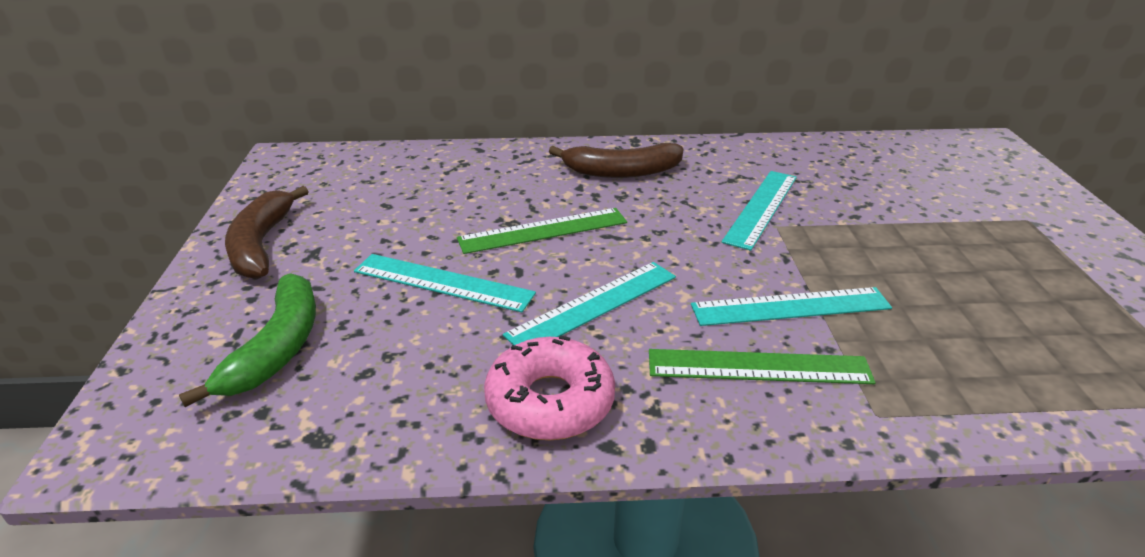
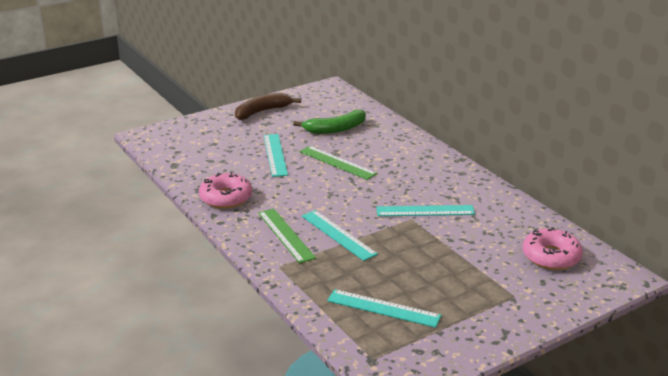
camera: 60 degrees right, 5 degrees down
(277, 348) = (208, 141): green banana -> green banana (335, 129)
(593, 305) = (292, 190): turquoise ruler -> turquoise ruler (383, 308)
(621, 172) = (418, 165): brown banana -> none
(930, 166) = (551, 256): none -> pink donut

